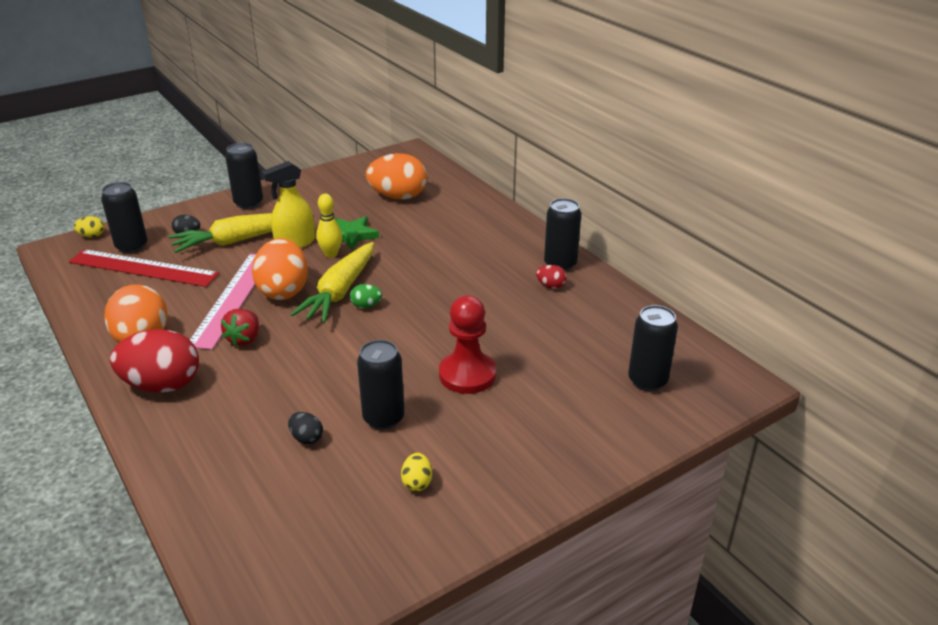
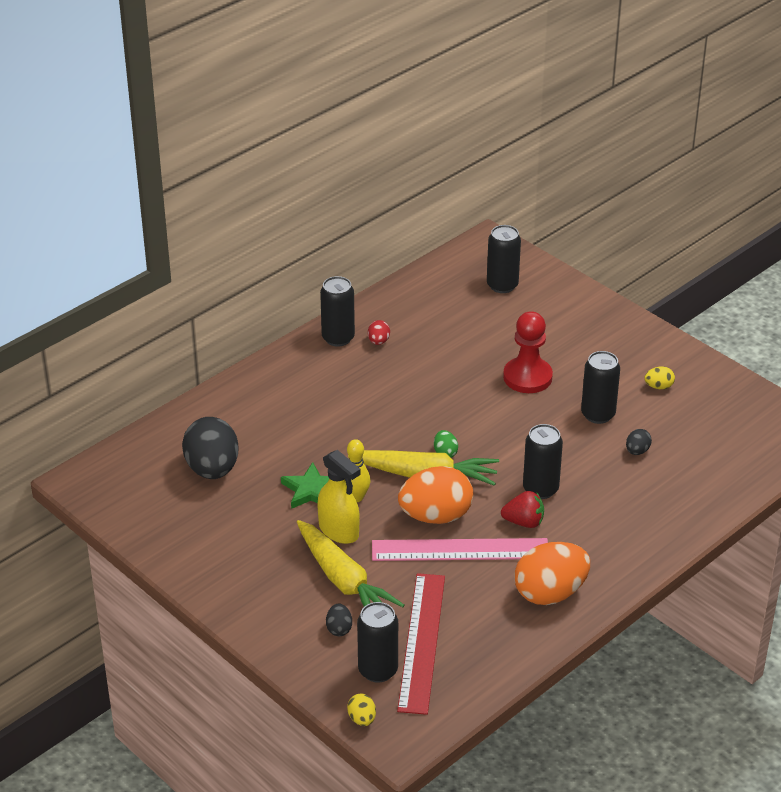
camera: 100 degrees left, 5 degrees up
(162, 385) = (607, 556): red egg -> none
(248, 203) = (250, 596): black can -> black can (540, 489)
(398, 197) = (212, 469): orange egg -> black egg

